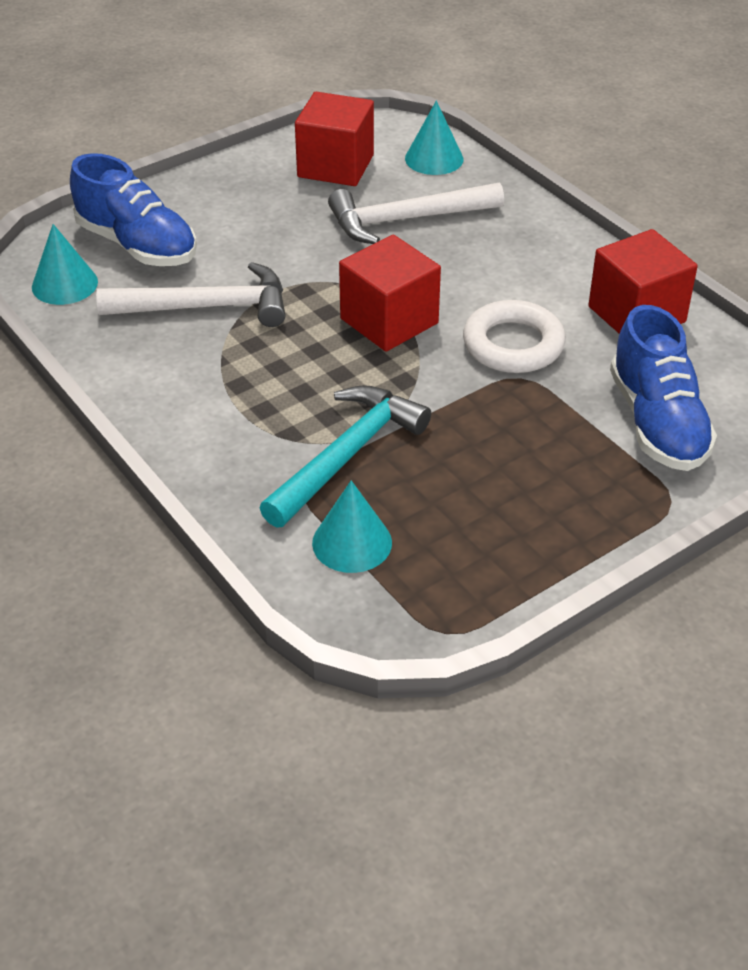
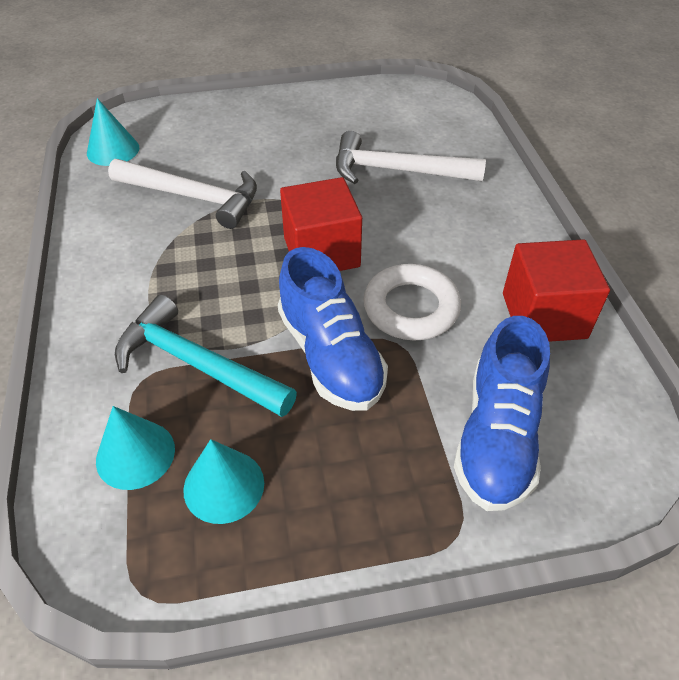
camera: 25 degrees right, 5 degrees up
(137, 245) = (185, 135): blue shoe -> blue shoe (330, 355)
(335, 166) = (373, 114): red cube -> none
(346, 455) = (196, 364): turquoise hammer -> turquoise hammer turned 120 degrees counterclockwise
(434, 158) = (454, 127): turquoise cone -> turquoise cone (224, 486)

